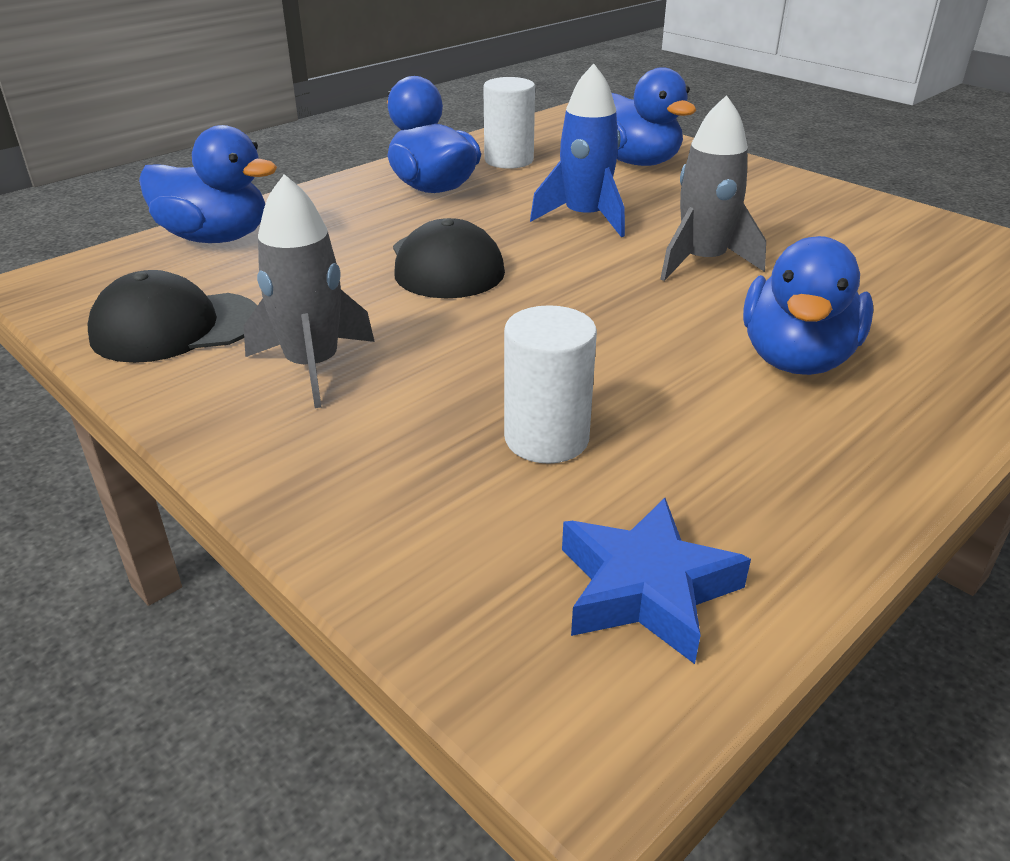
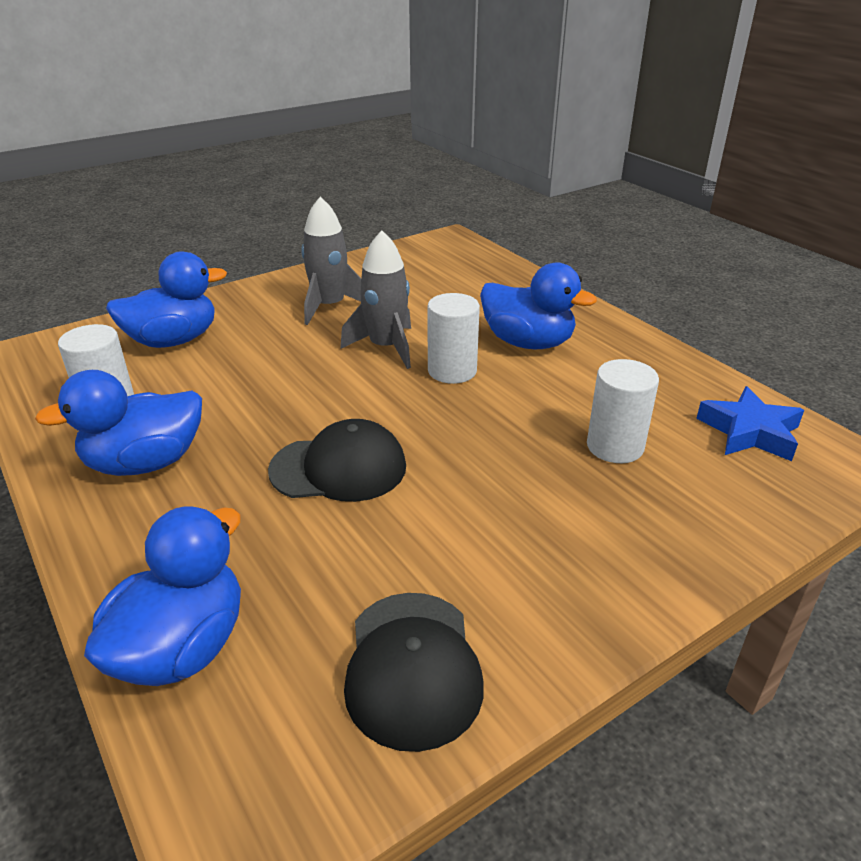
camera: 80 degrees left, 0 degrees up
(312, 366) = (509, 558): grey rocket -> grey rocket (329, 306)
(585, 218) = (280, 384): blue rocket -> none
(674, 307) = (452, 371): none -> white cylinder

